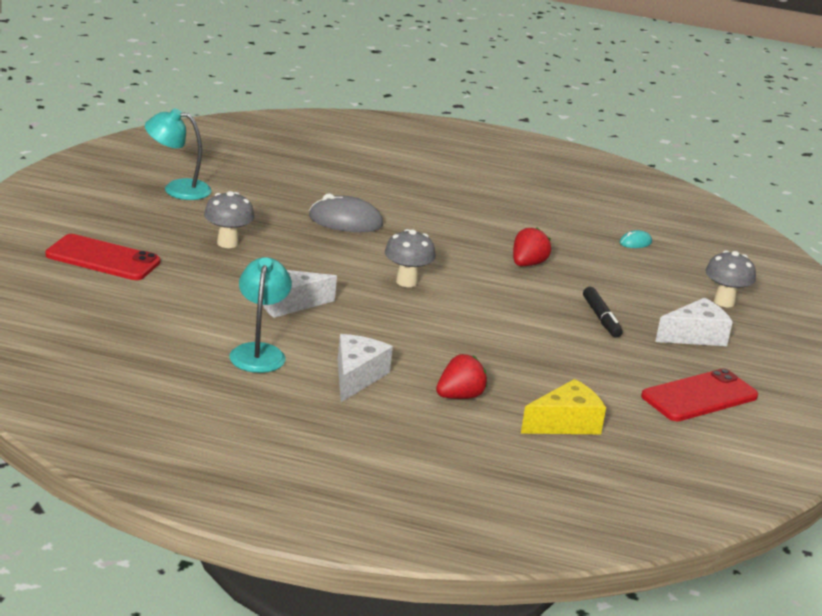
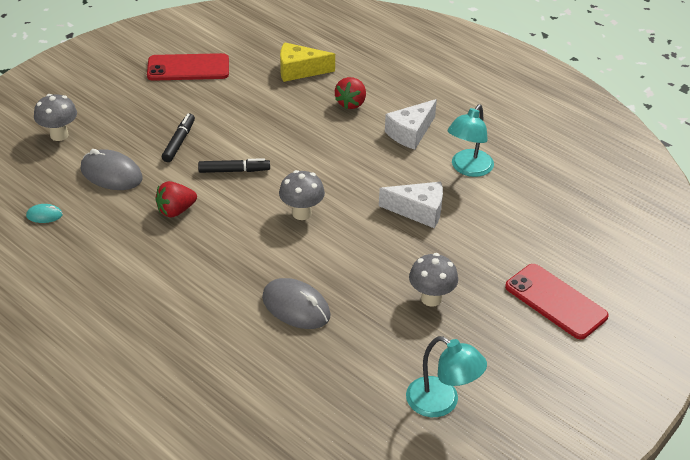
camera: 150 degrees left, 15 degrees up
(459, 396) = (351, 103): red strawberry -> red strawberry turned 60 degrees counterclockwise
(513, 304) = (234, 171): none -> black marker
(626, 280) = (111, 174): none -> grey mouse
(695, 336) = (127, 111): white cheese -> none

